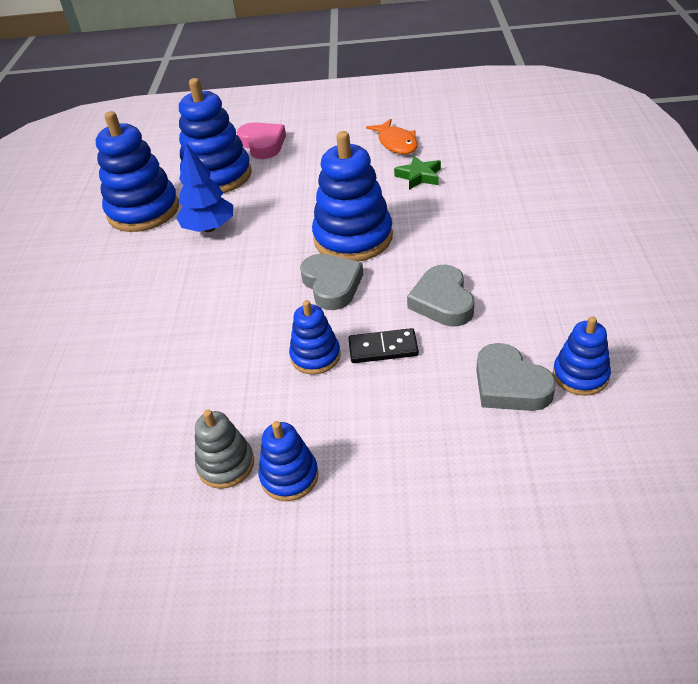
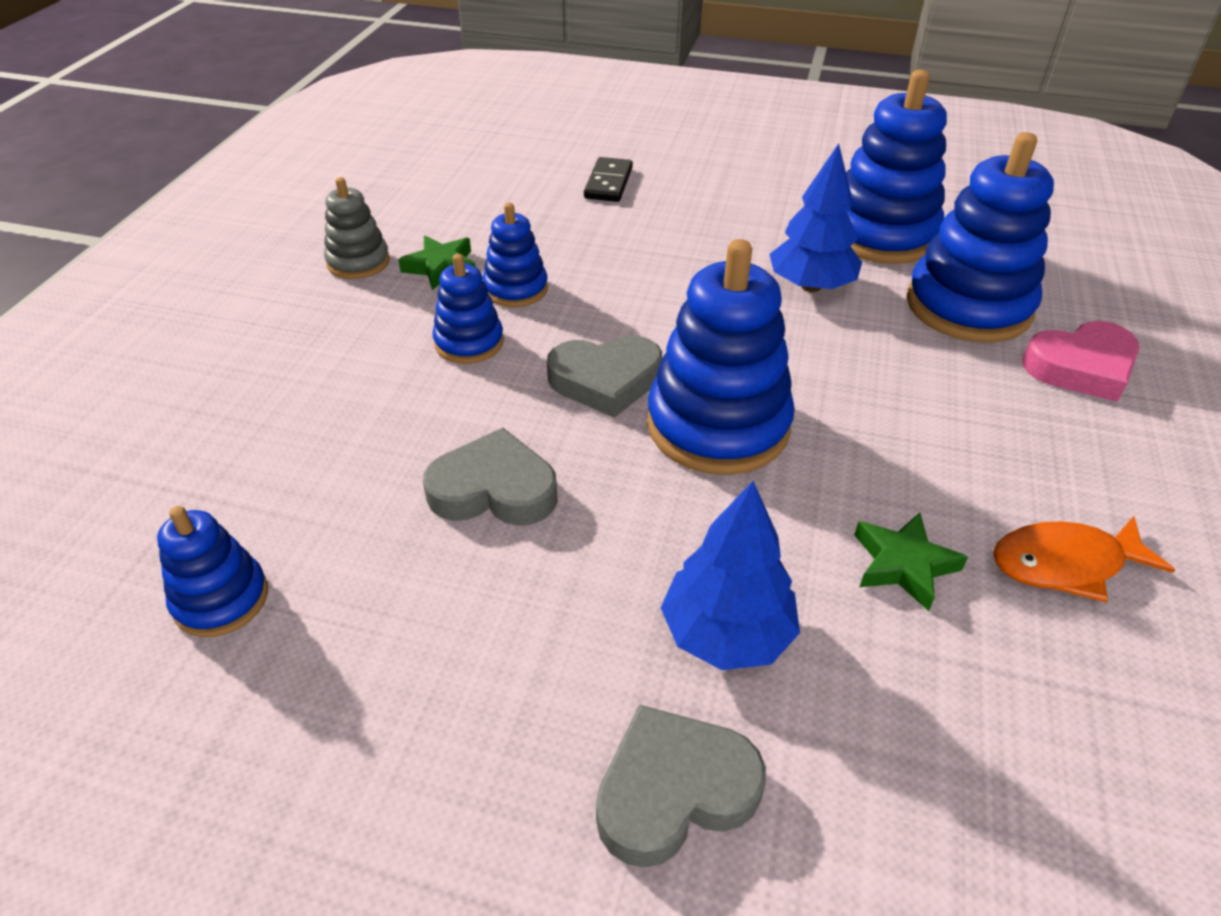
camera: 100 degrees right, 0 degrees up
(223, 406) = (441, 267): none -> green star
(289, 476) = (306, 298): blue stacking toy -> blue stacking toy (515, 289)
(383, 348) = (439, 403): black domino -> black domino (608, 183)
(484, 212) = (726, 634): none -> blue tree
(509, 385) = (273, 510): grey heart -> grey heart (674, 791)

